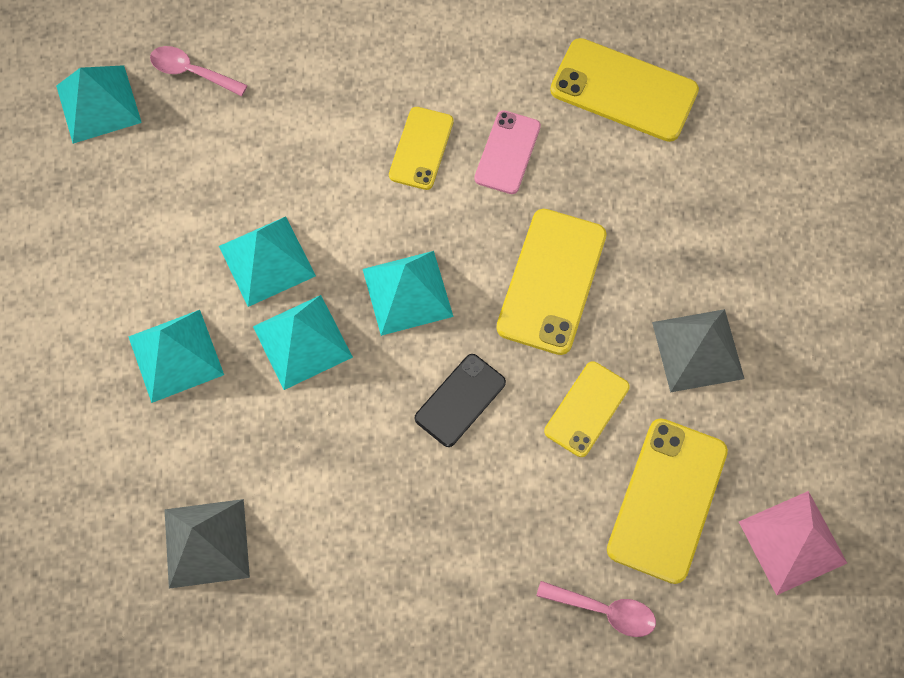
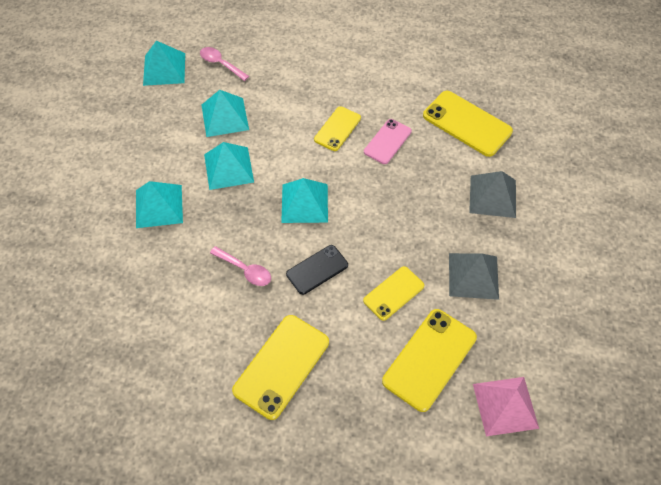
camera: 15 degrees right, 10 degrees down
(206, 543) = (139, 313): grey pyramid -> grey pyramid (493, 196)
(302, 342) = (234, 215): turquoise pyramid -> turquoise pyramid (225, 117)
(552, 281) = (393, 216): yellow phone -> yellow phone (281, 366)
(604, 610) = (370, 416): pink spoon -> pink spoon (245, 270)

